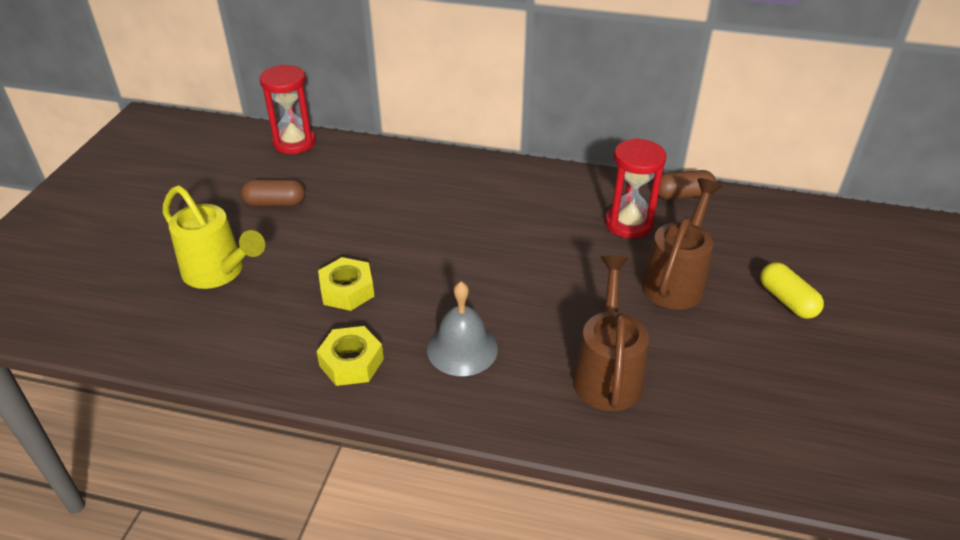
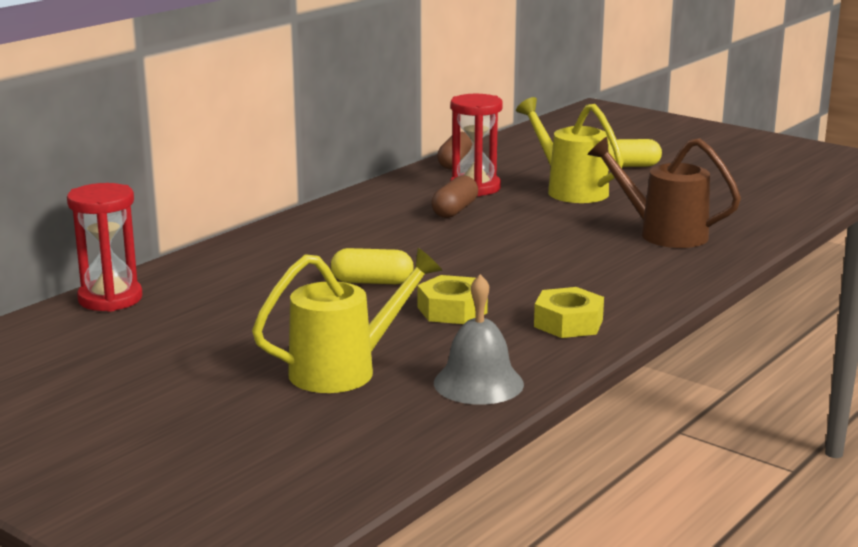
camera: 65 degrees left, 20 degrees down
(275, 203) = (237, 325): brown capsule -> brown capsule (454, 210)
(381, 235) = (372, 282): none -> yellow capsule
(462, 349) = (589, 276): grey bell -> grey bell (478, 383)
(676, 280) = (571, 190): brown watering can -> yellow watering can

